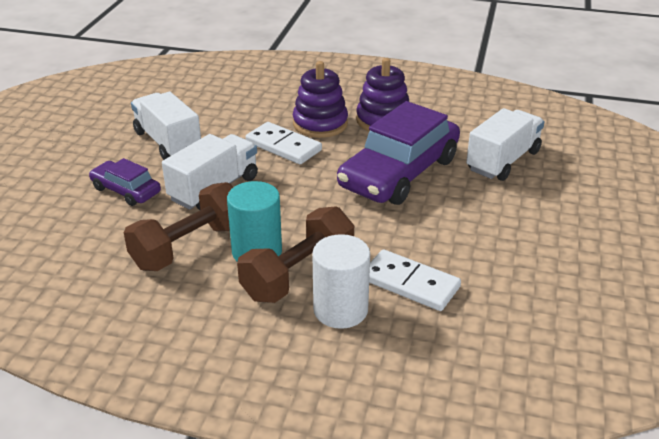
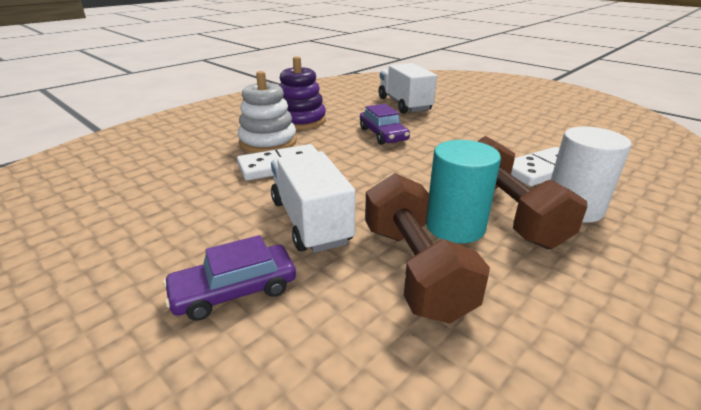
camera: 60 degrees left, 5 degrees down
(168, 142) = (170, 227): white truck -> none
(320, 124) = (268, 142): purple stacking toy -> white stacking toy
(399, 173) = (383, 134): purple car -> purple car, size x0.50

